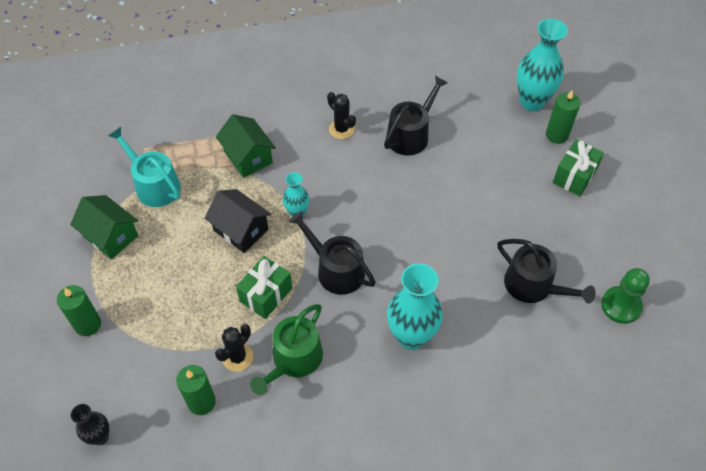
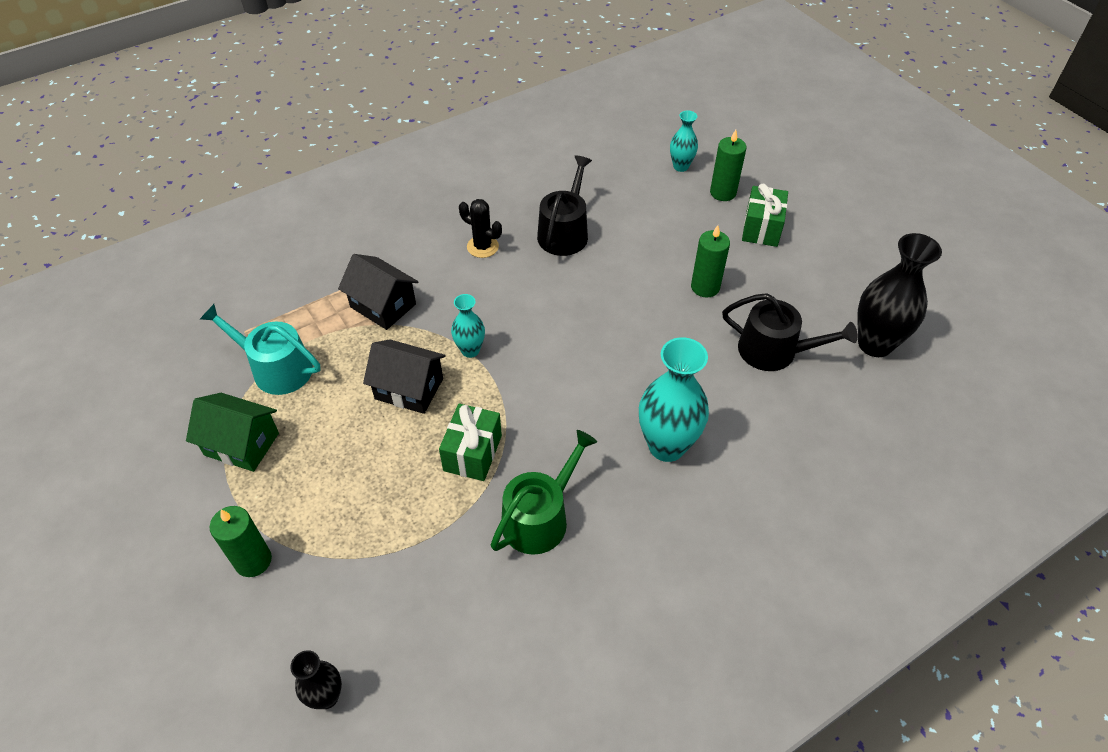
camera: 20 degrees left, 5 degrees down
(201, 402) = (445, 606): green candle -> green candle (705, 287)
(237, 357) = (469, 537): black cactus -> none
(248, 157) = (383, 305): green house -> black house
(294, 360) = (540, 517): green watering can -> green watering can turned 150 degrees counterclockwise
(336, 269) = (545, 399): black watering can -> none
(532, 101) = (680, 166): turquoise vase -> turquoise vase, size x0.54
(620, 306) = (875, 344): green pawn -> black vase

